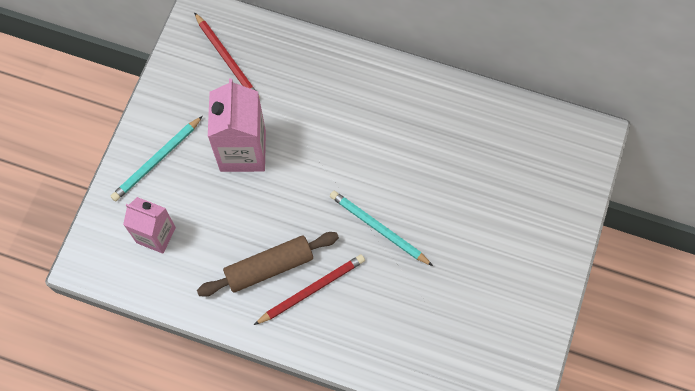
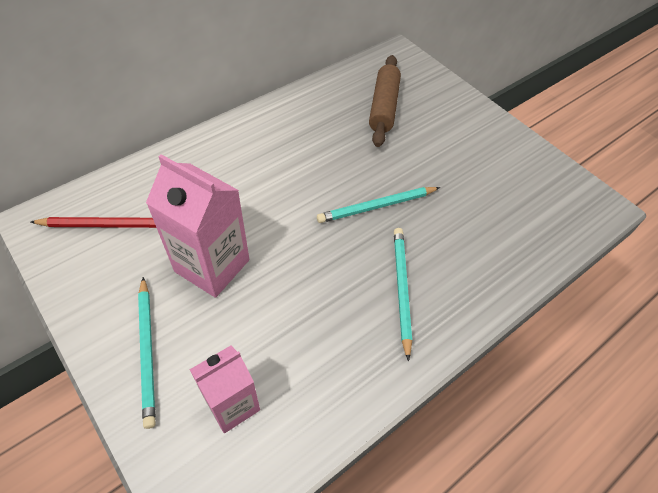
camera: 60 degrees left, 15 degrees down
(269, 267) = (352, 312): brown rolling pin -> brown rolling pin (383, 107)
(311, 289) = (401, 289): red pencil -> turquoise pencil

